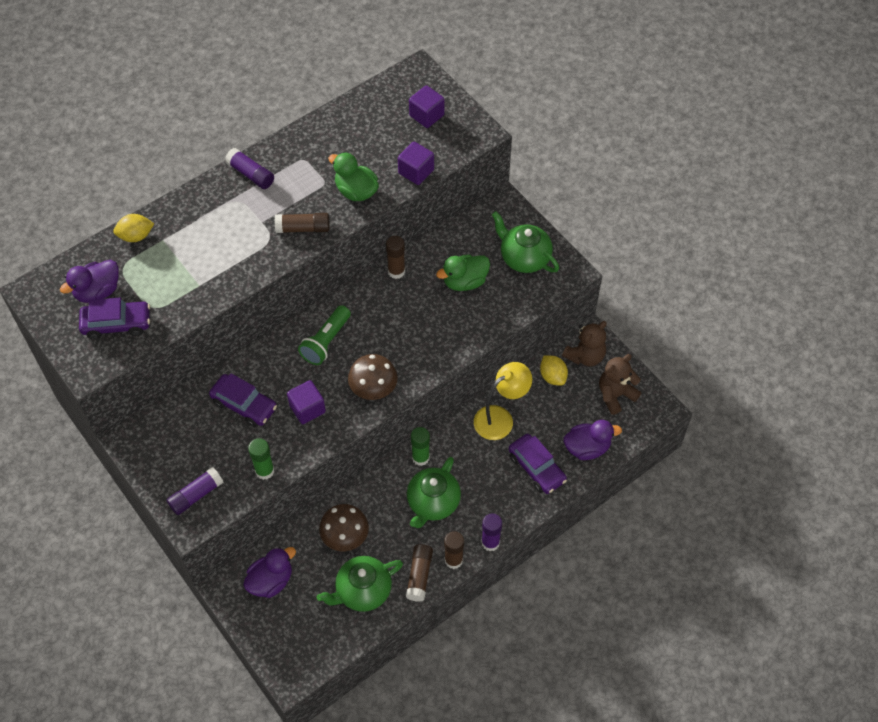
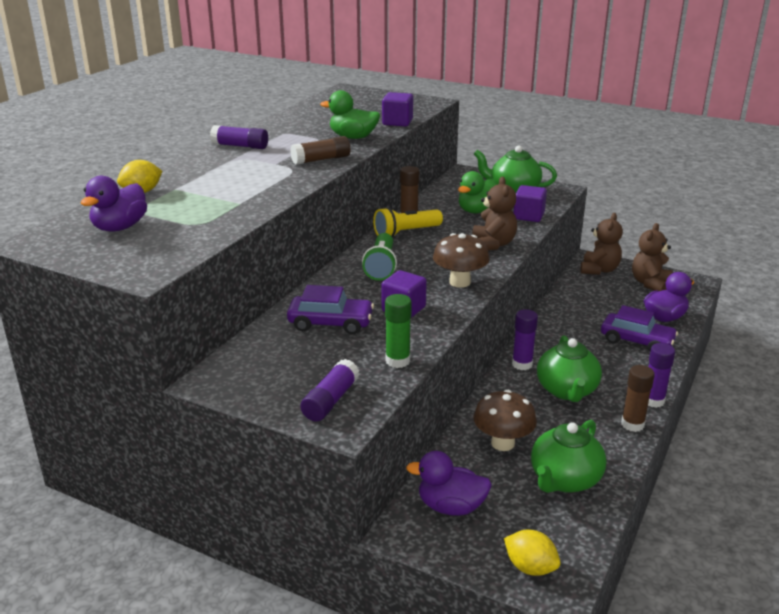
camera: 25 degrees left, 30 degrees down
(117, 324) = (160, 241): purple car -> none
(271, 581) = (451, 507): purple duck -> purple duck turned 105 degrees counterclockwise
(378, 296) = (406, 233): none -> yellow flashlight
(419, 575) = (611, 447): brown glue stick -> none
(420, 457) = (522, 364): green glue stick -> purple glue stick
(426, 115) = (377, 102): purple cube -> purple cube (528, 216)
(439, 344) = (493, 244): none -> brown teddy bear
(500, 418) = (569, 321): yellow lamp -> none
(552, 376) = (586, 287): yellow lemon -> yellow lemon (530, 567)

